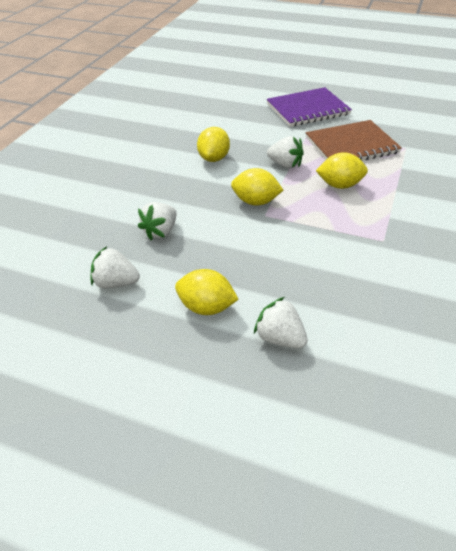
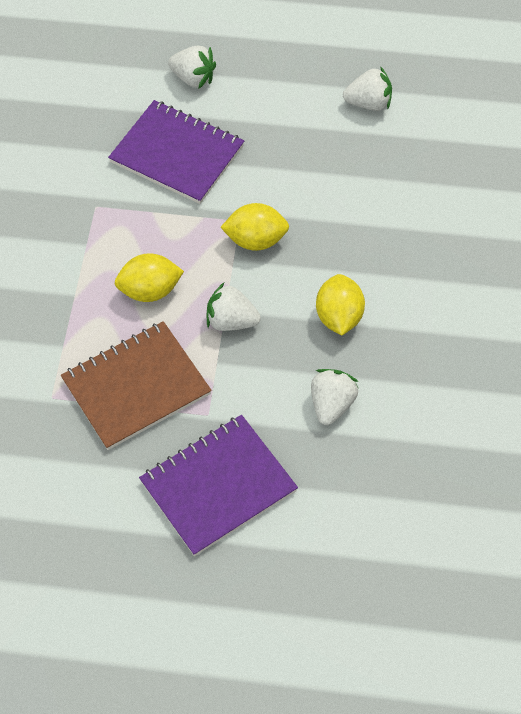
camera: 165 degrees right, 15 degrees up
(161, 231) = (354, 173): white strawberry -> white strawberry (331, 404)
(206, 307) = (268, 94): yellow lemon -> none
(308, 268) = (177, 154): none -> purple notebook

